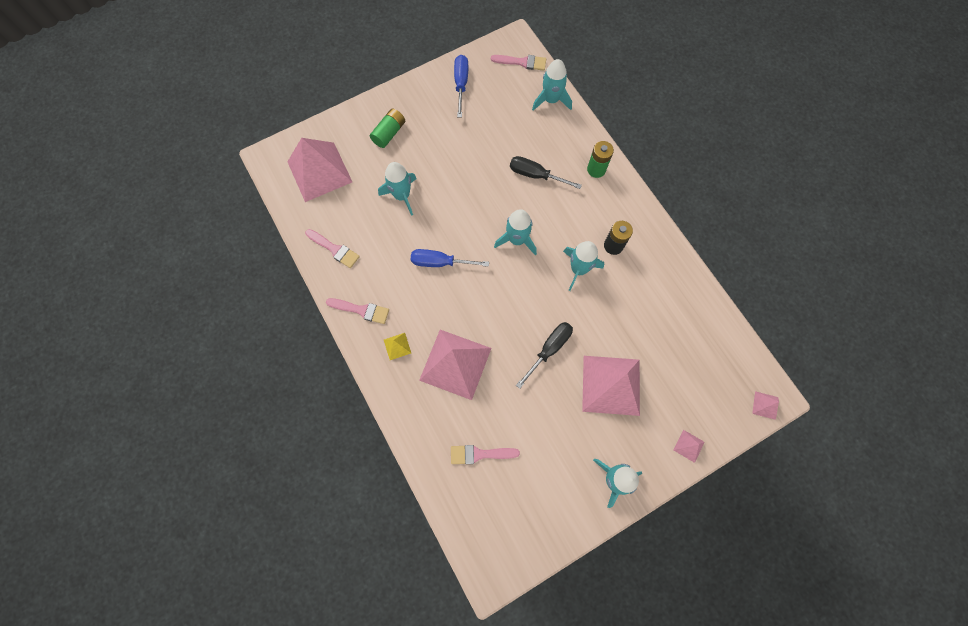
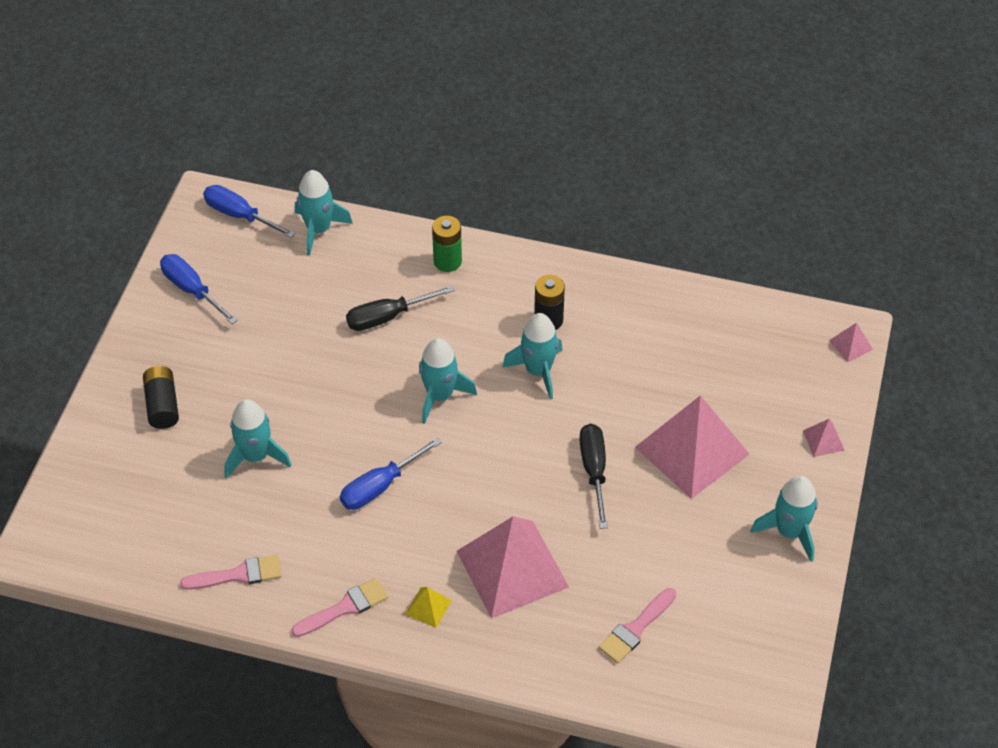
camera: 45 degrees left, 20 degrees down
(319, 171) = (121, 511): pink pyramid -> none
(389, 133) = (162, 405): green battery -> black battery
(522, 62) = (240, 215): pink brush -> blue screwdriver

